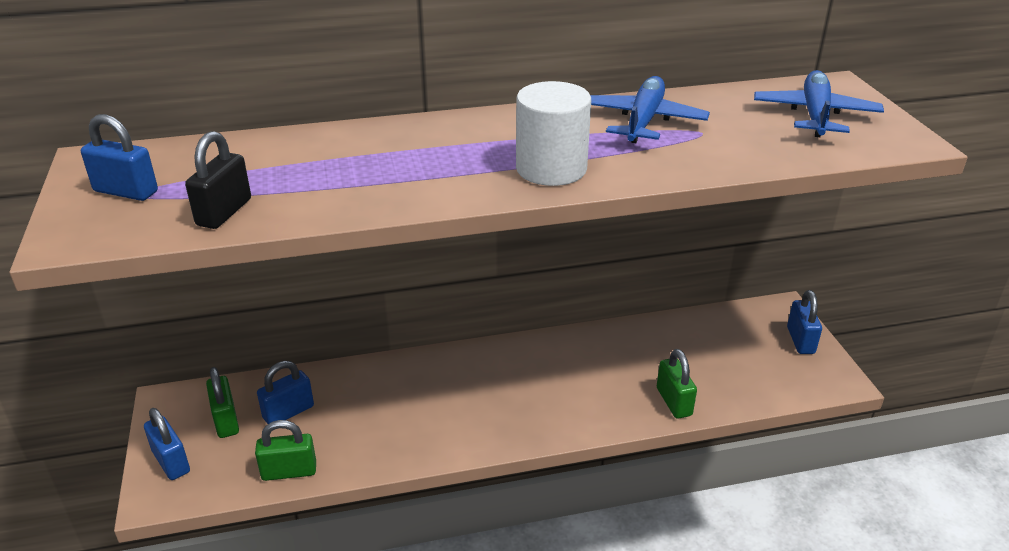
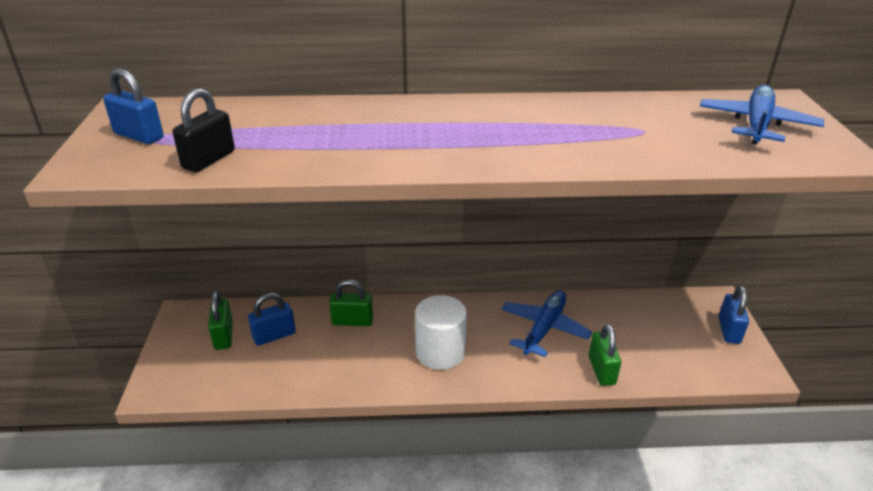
camera: 10 degrees right, 0 degrees up
(171, 462) = (172, 364): blue padlock -> none
(289, 471) = (262, 385): green padlock -> green padlock (352, 321)
(551, 169) = (497, 150): white cylinder -> white cylinder (440, 352)
(643, 121) = (593, 117): blue plane -> blue plane (544, 328)

